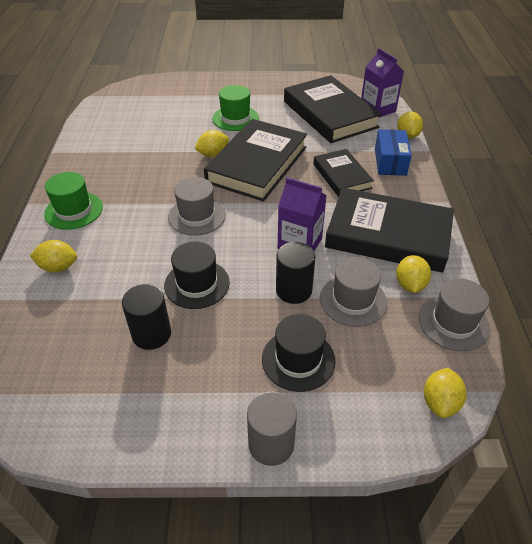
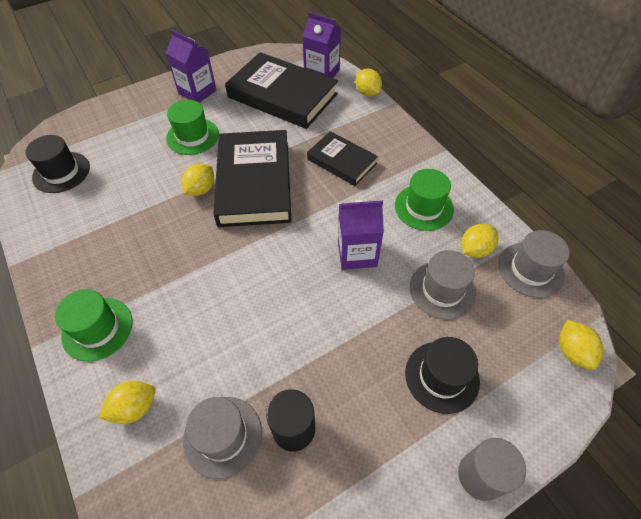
camera: 30 degrees left, 10 degrees up
(197, 216) = (238, 270): grey hat -> grey hat (222, 436)
(197, 284) = (295, 348): black hat -> black hat (61, 172)
(263, 91) = (197, 92): none -> purple carton
(293, 290) = (387, 306): black cylinder -> none
(388, 235) = (424, 207): black book -> green hat
(390, 162) = (372, 128): blue box -> none
(410, 285) = (475, 250): yellow lemon -> yellow lemon turned 75 degrees clockwise

